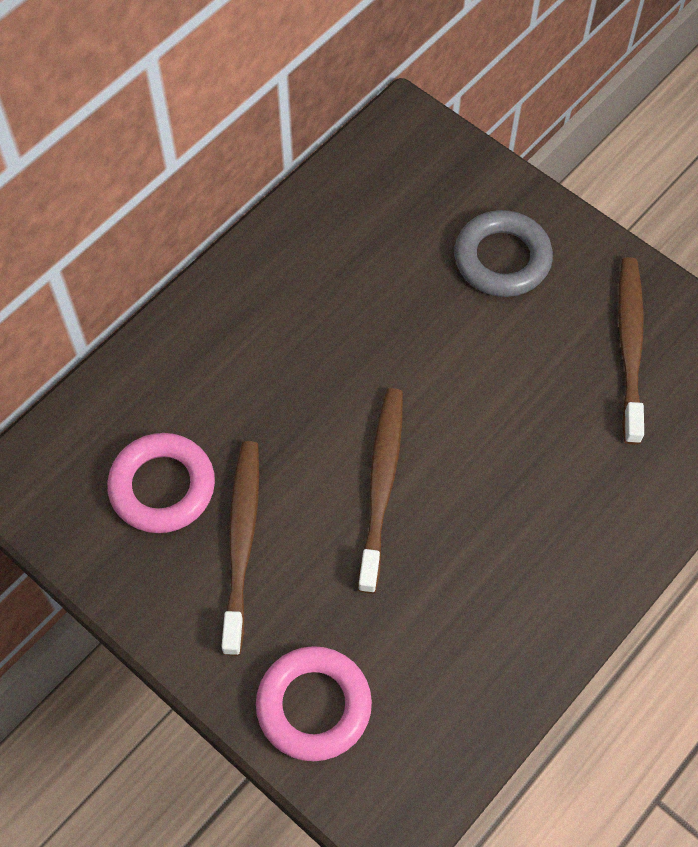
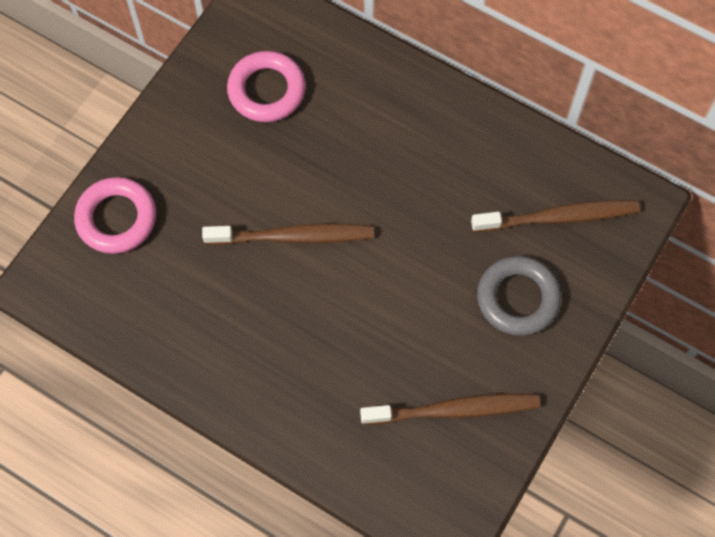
camera: 80 degrees right, 5 degrees up
(242, 542) = (232, 150): brown toothbrush -> brown toothbrush (558, 217)

